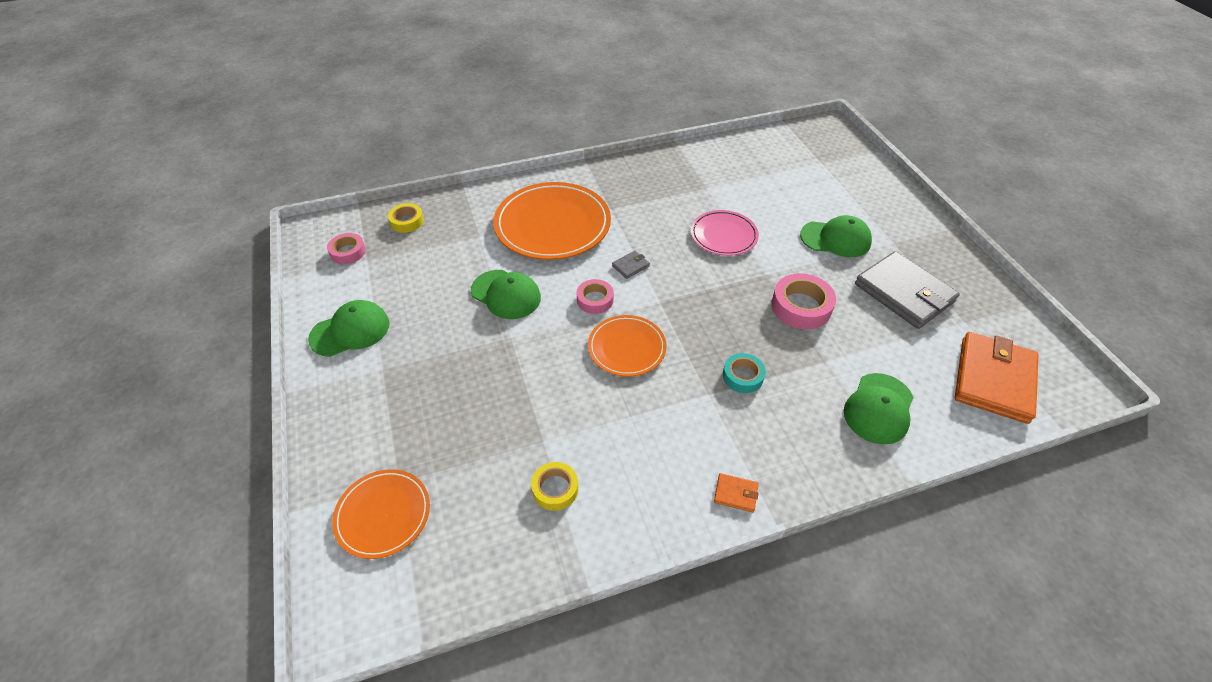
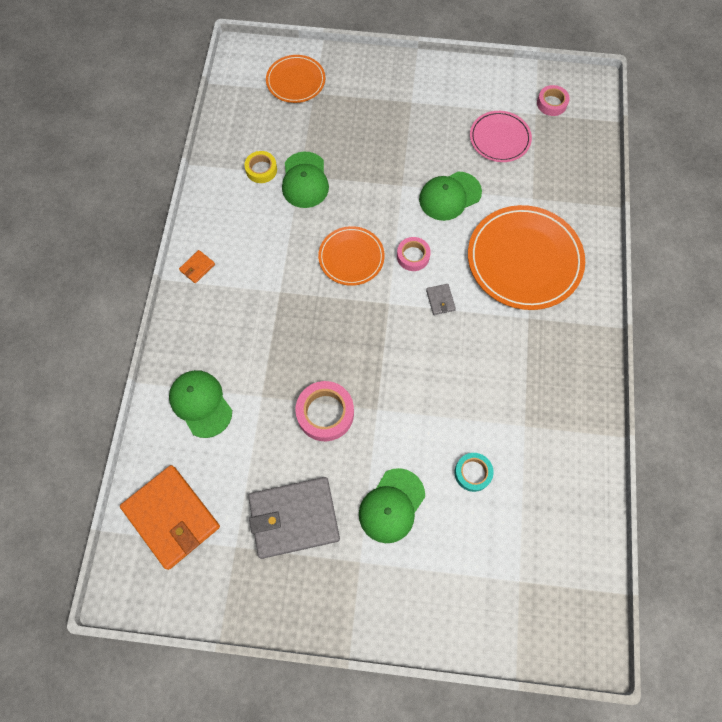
camera: 115 degrees right, 20 degrees up
(350, 331) = (458, 90): green cap -> green cap (305, 180)
(407, 221) = (576, 151): yellow tape -> none
(723, 235) = (444, 400): pink plate -> pink plate (499, 138)
(742, 376) = (282, 324): turquoise tape -> turquoise tape (472, 473)

